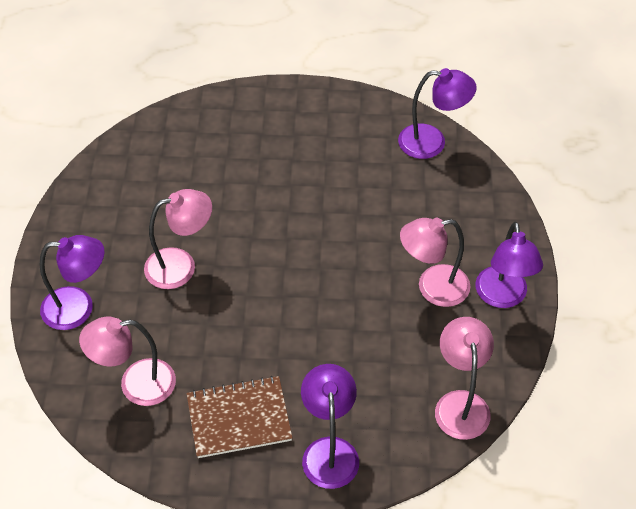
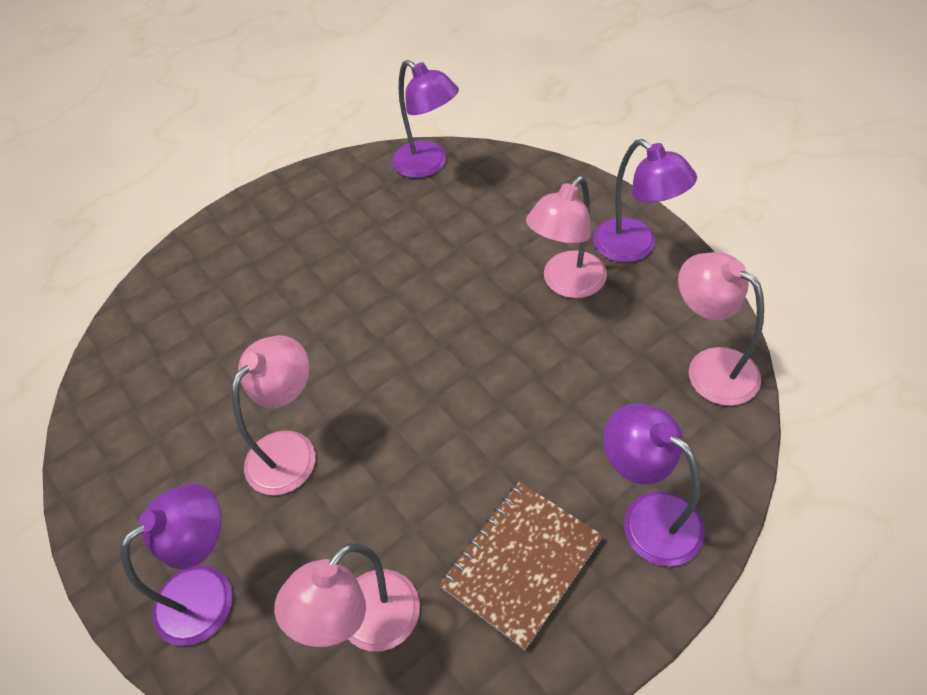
camera: 35 degrees left, 0 degrees up
(432, 142) = (428, 165): purple lamp -> purple lamp turned 75 degrees clockwise

